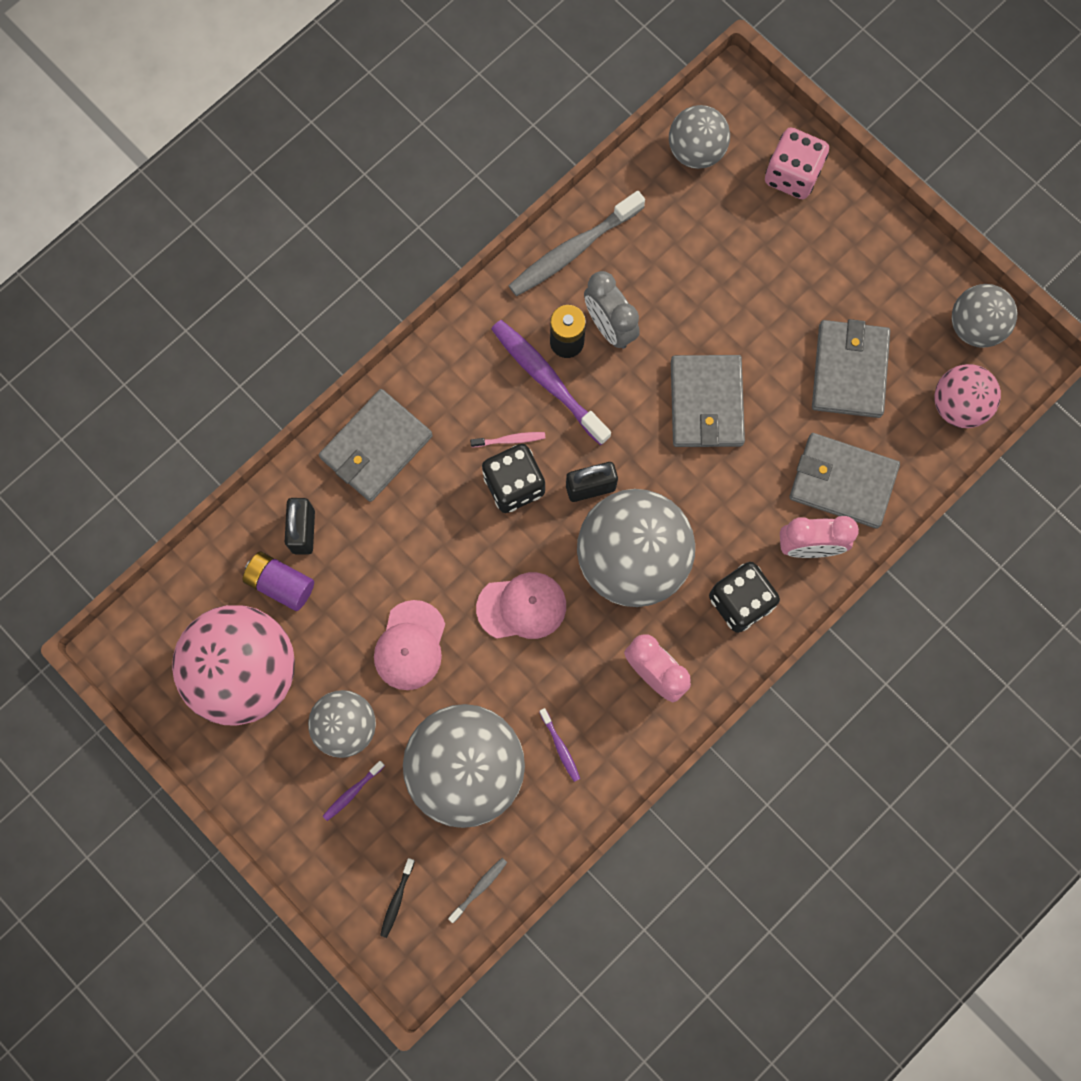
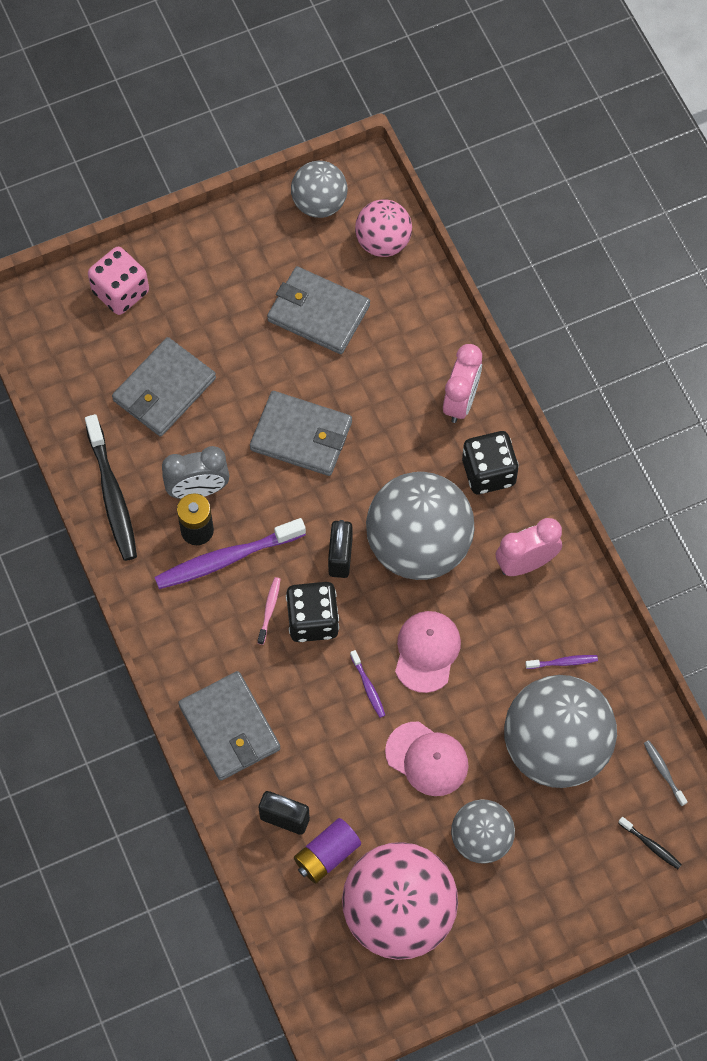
camera: 70 degrees left, 10 degrees down
(352, 792) = (542, 853): purple toothbrush -> purple toothbrush (368, 687)
(573, 250) = (112, 495): grey toothbrush -> black toothbrush
(696, 151) = (63, 360): grey ball -> none
(842, 482) = (414, 354): grey wallet -> grey wallet (164, 389)

